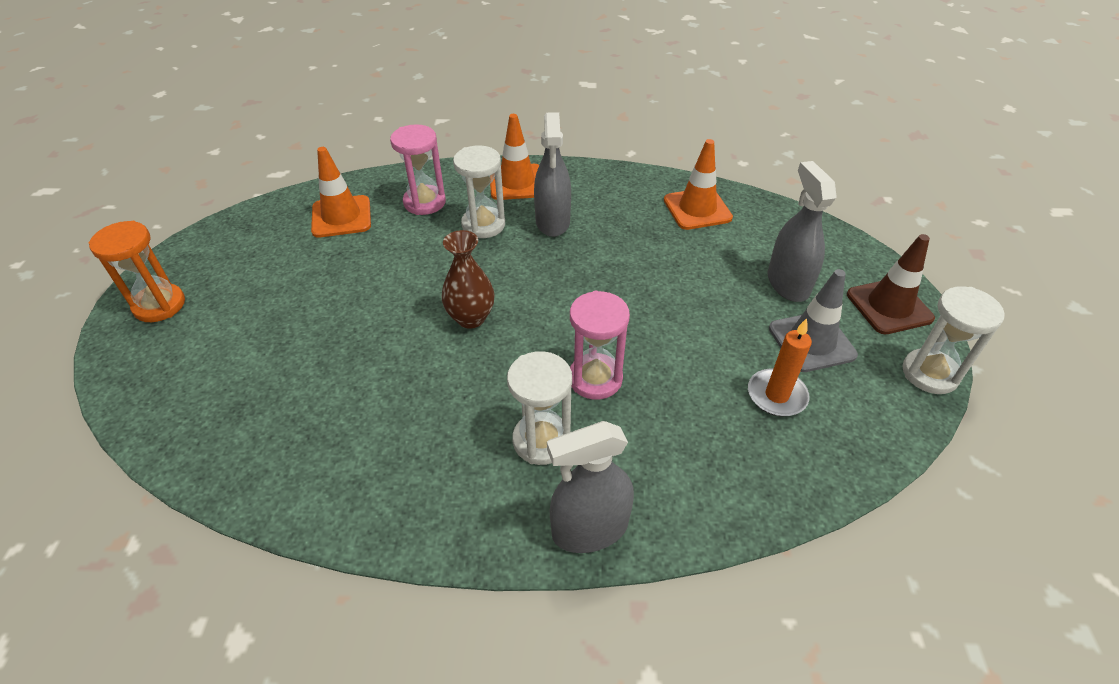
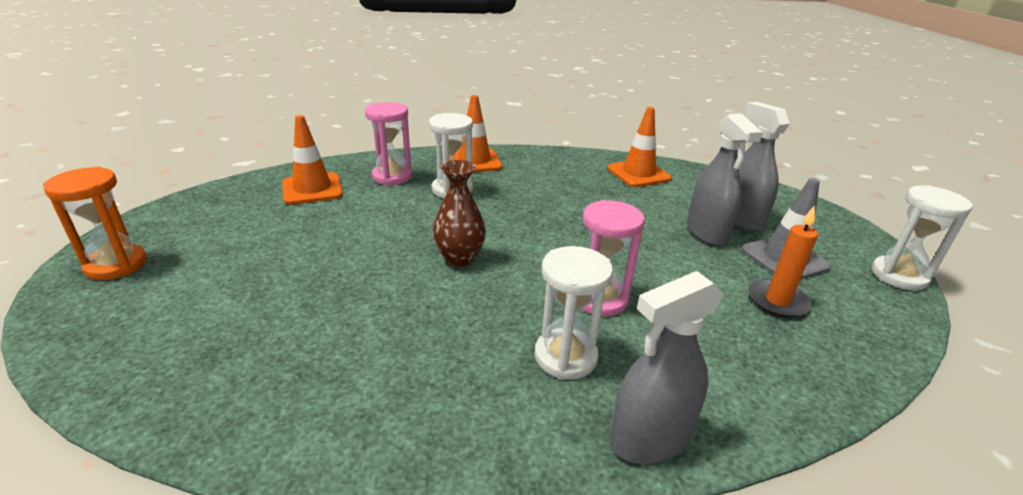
camera: 10 degrees left, 15 degrees down
(552, 222) = (515, 186): grey spray bottle -> grey spray bottle (706, 232)
(889, 306) = (833, 231): brown traffic cone -> none

